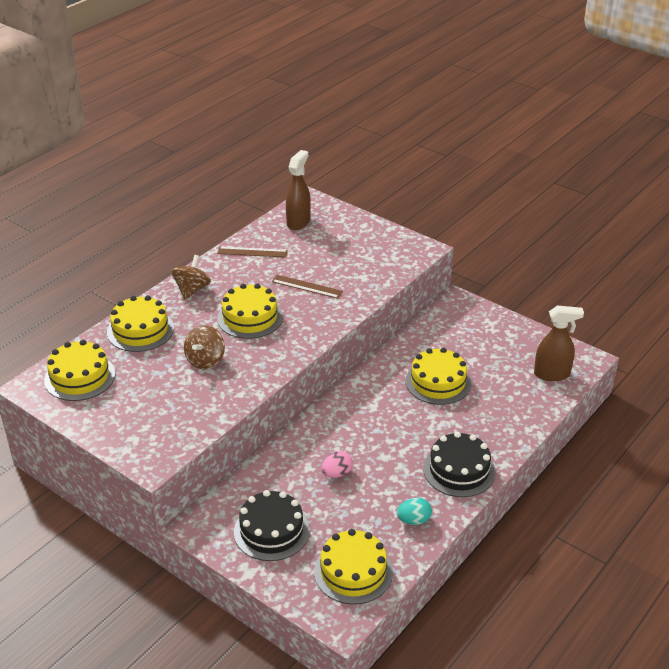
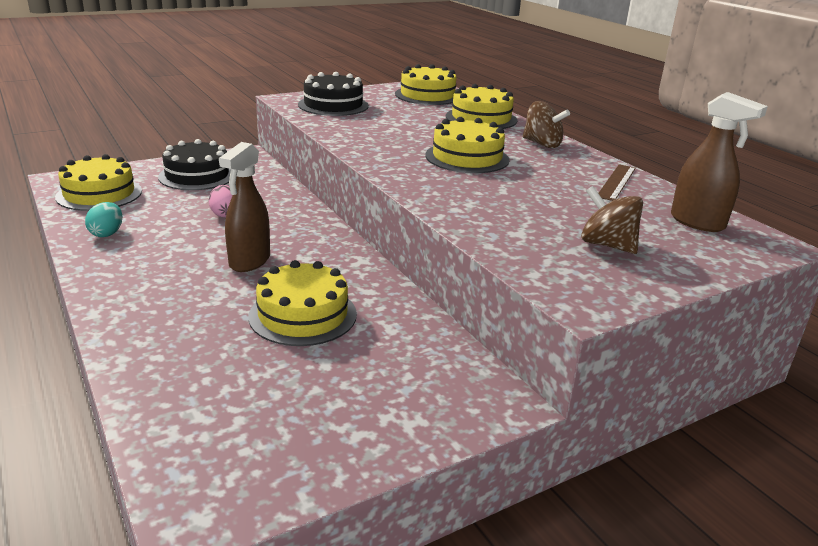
camera: 110 degrees right, 10 degrees down
(205, 360) = (407, 131): brown spinning top -> brown spinning top (607, 245)
(307, 286) = (514, 195): brown ruler -> none
(459, 470) = (131, 279): black cake -> black cake (333, 105)
(552, 374) = (205, 440): brown spray bottle -> brown spray bottle (249, 261)

